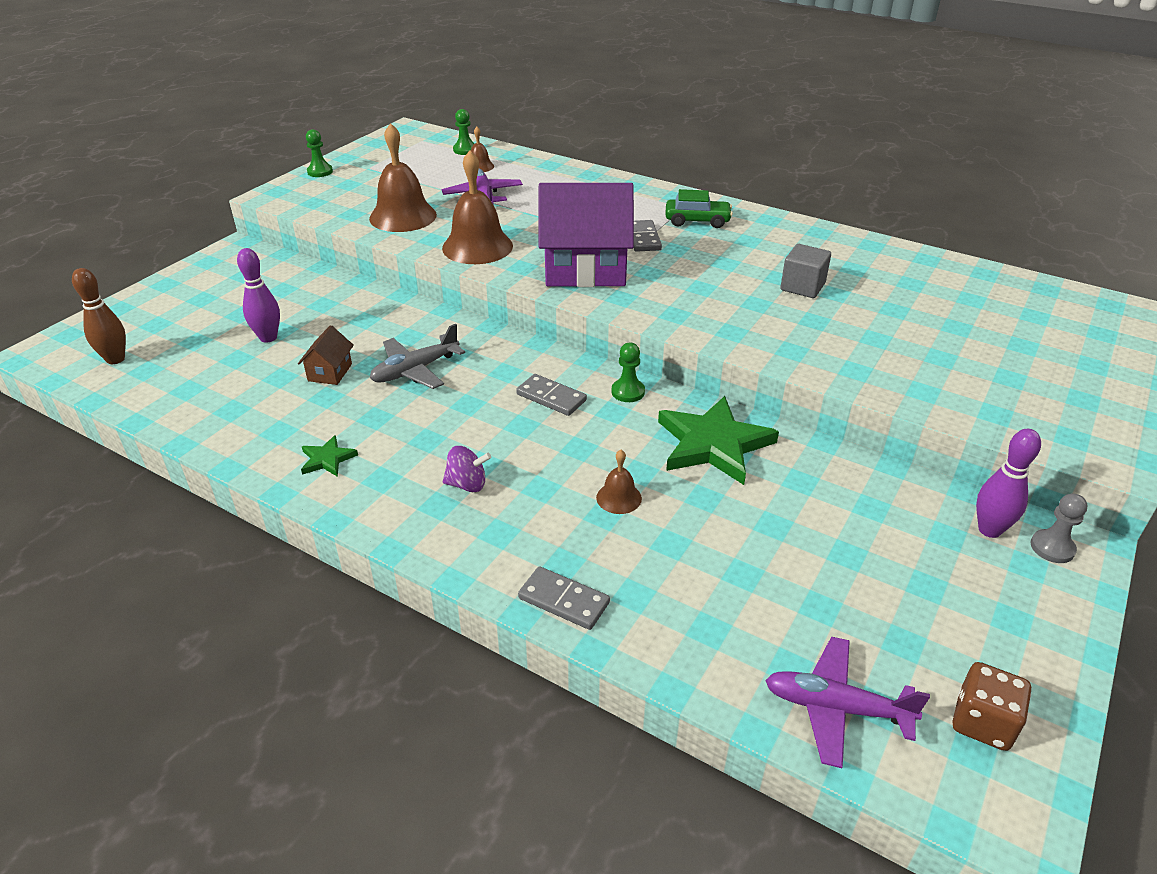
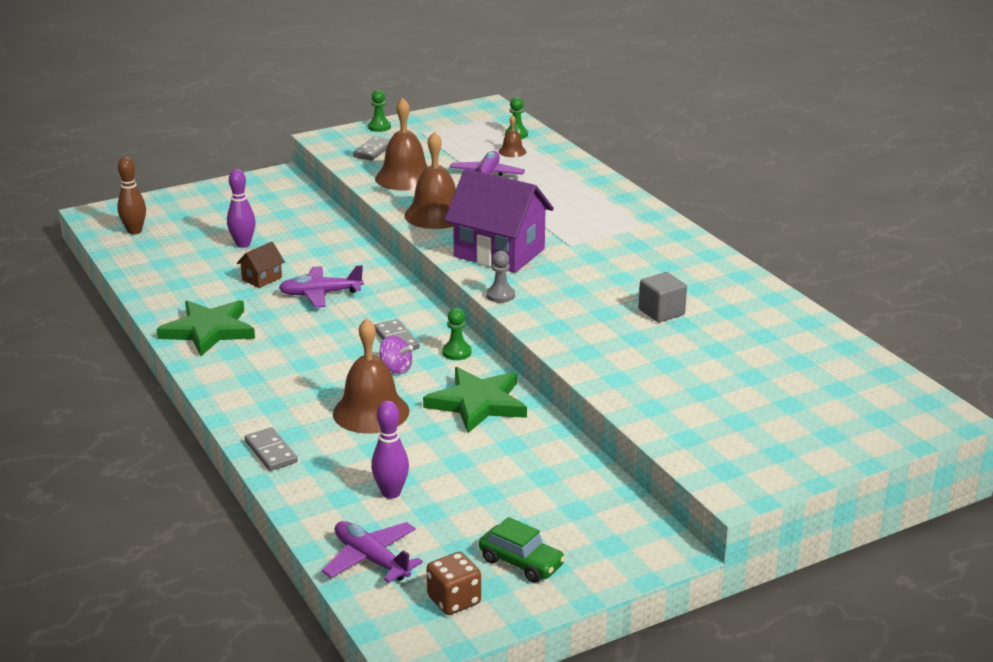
camera: 30 degrees right, 10 degrees down
(327, 459) = (208, 330): green star -> green star, size x2.16
(415, 370) = (320, 294): grey plane -> purple plane
(467, 484) = (281, 372): purple spinning top -> purple spinning top (396, 368)
(619, 498) = (371, 412): brown bell -> brown bell, size x2.08
(643, 238) = (577, 242): grey domino -> grey domino (373, 151)
(697, 221) = (642, 240): green car -> green car (521, 563)
(989, 530) = (613, 517): purple bowling pin -> purple bowling pin (391, 493)
(1052, 548) = (646, 543): grey pawn -> grey pawn (500, 295)

